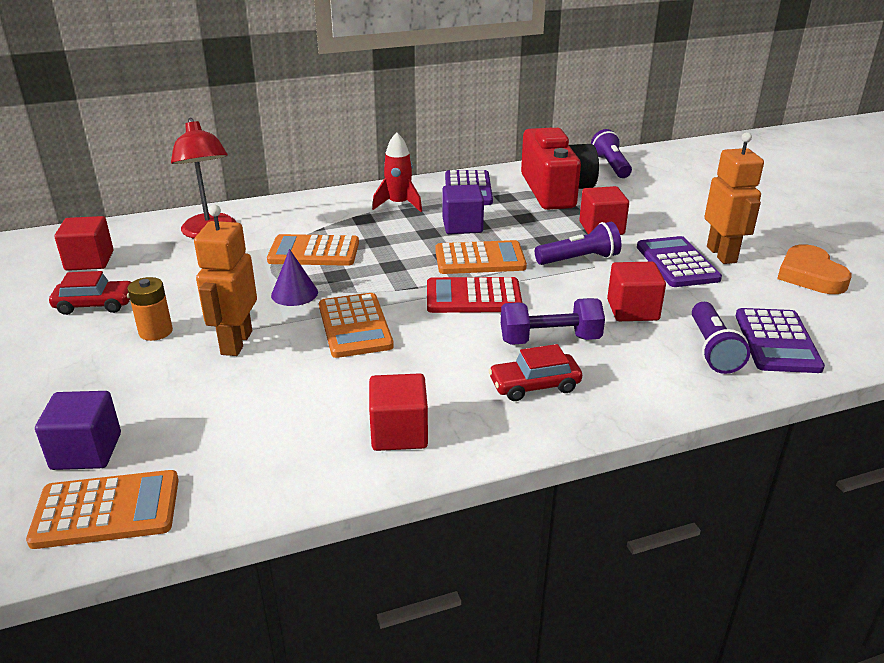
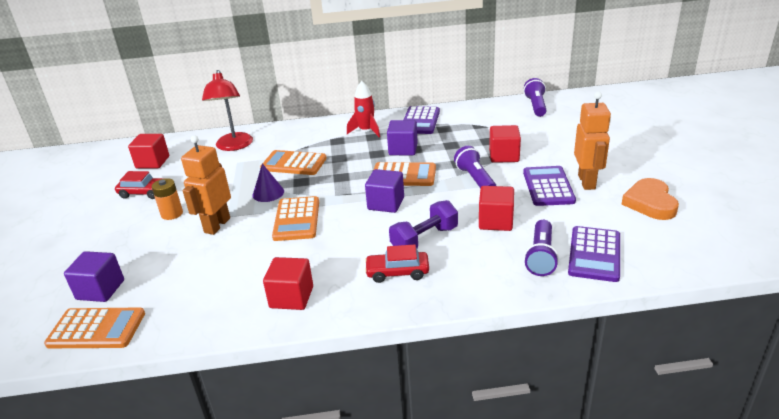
camera: 15 degrees right, 0 degrees up
(473, 297) = (386, 203): red calculator -> purple cube
(550, 340) = (424, 239): purple dumbbell -> purple dumbbell turned 45 degrees counterclockwise
(555, 190) = (483, 124): red camera -> none
(579, 259) = (475, 179): purple flashlight -> purple flashlight turned 105 degrees counterclockwise

